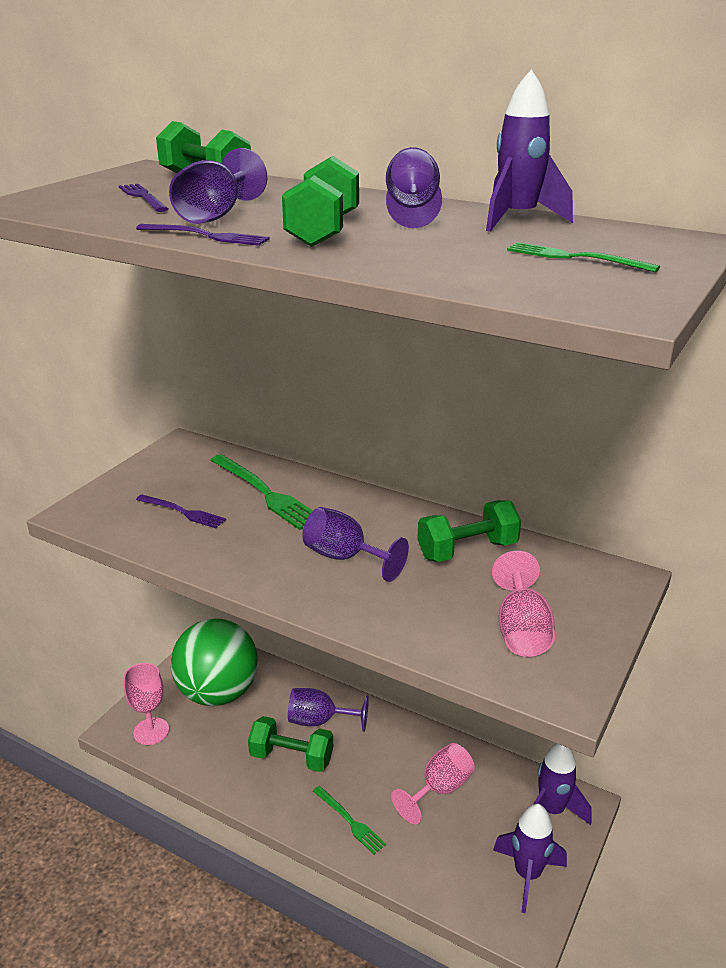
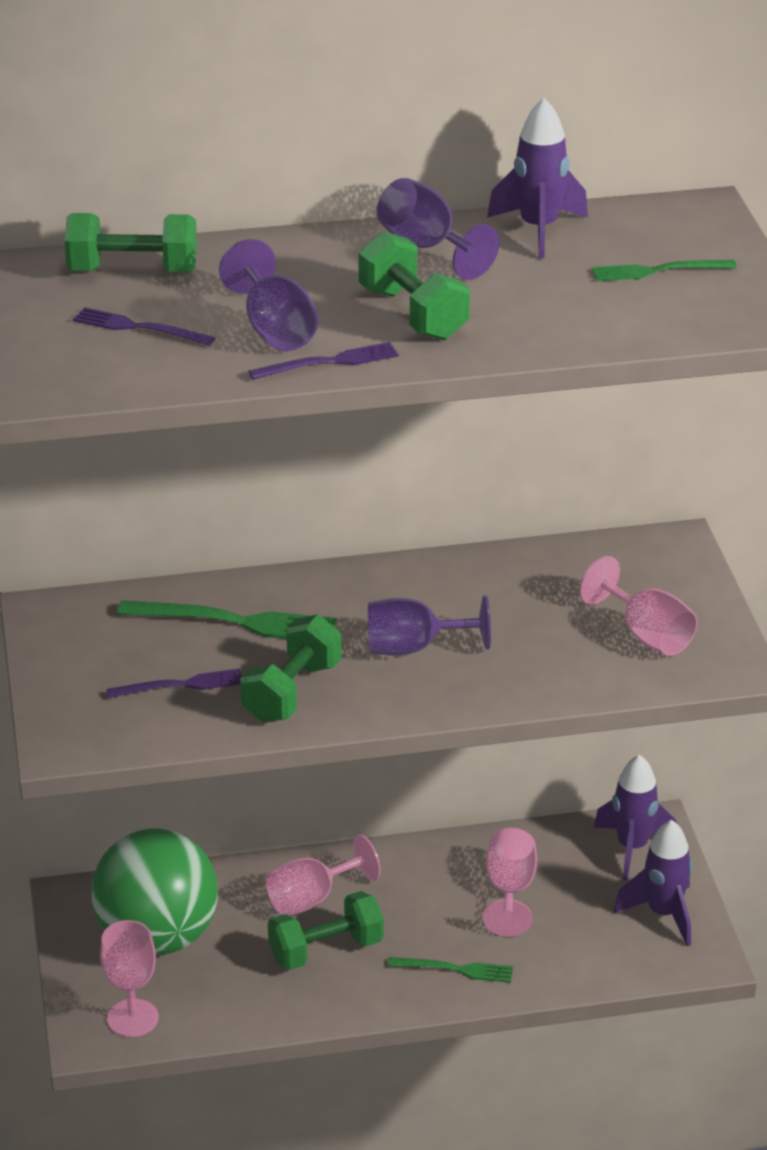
camera: 40 degrees left, 5 degrees up
(319, 721) = (311, 899): purple goblet -> pink goblet
(467, 550) = (515, 584): green dumbbell -> green dumbbell (292, 692)

